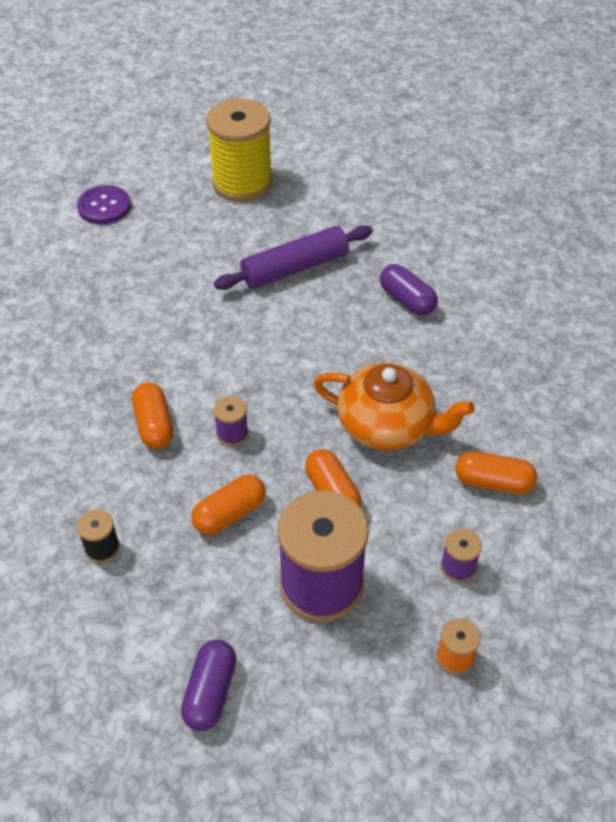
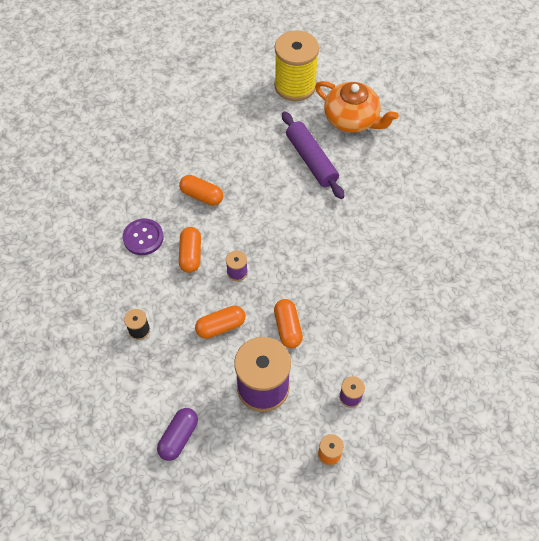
camera: 15 degrees right, 10 degrees up
(104, 206) = (199, 86): purple button -> purple button (143, 237)
(295, 268) = (311, 160): purple rolling pin -> purple rolling pin turned 75 degrees clockwise
(387, 425) = (336, 289): orange teapot -> orange teapot (352, 119)
(407, 300) = (378, 200): purple capsule -> none
(493, 482) = (392, 345): orange capsule -> orange capsule (202, 196)

